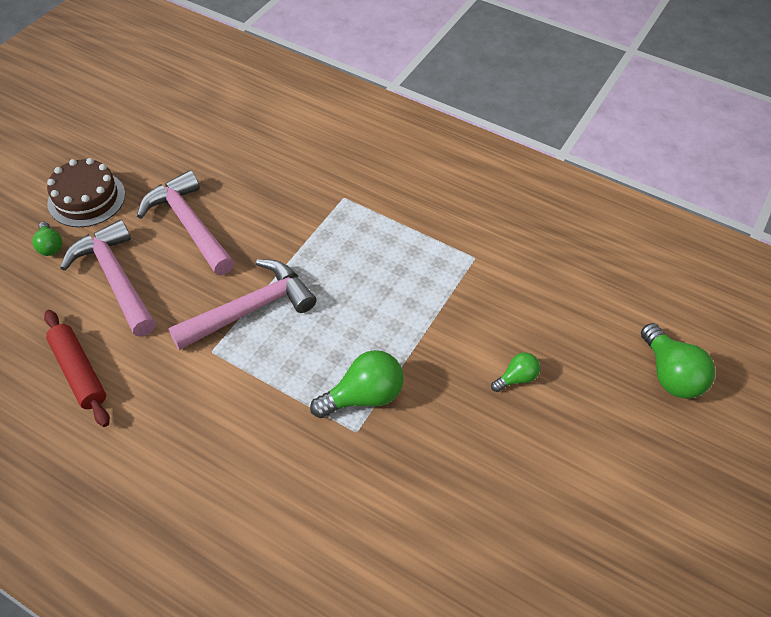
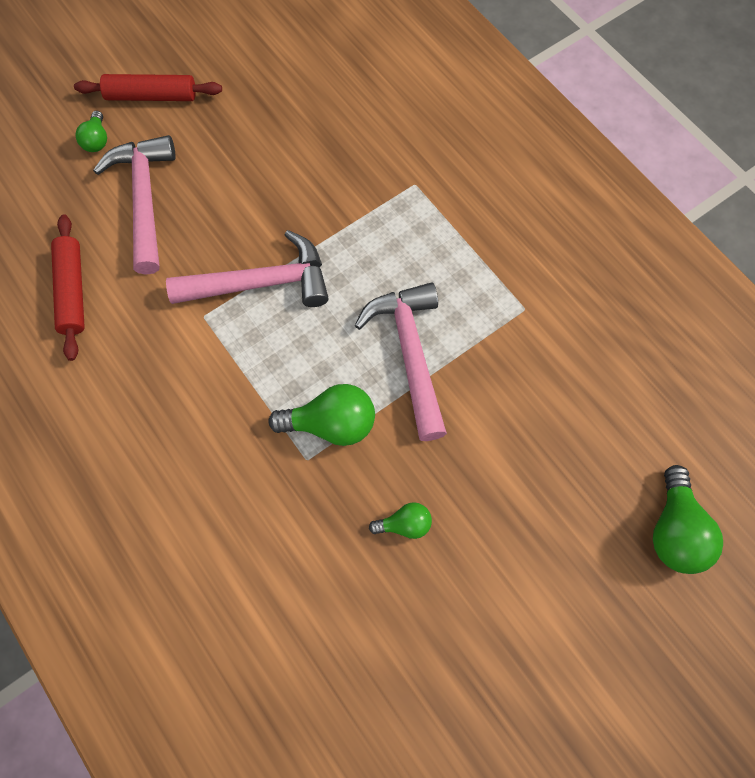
camera: 25 degrees right, 15 degrees up
(86, 198) = (151, 96): brown cake -> red rolling pin
(189, 224) = (240, 162): pink hammer -> pink hammer (410, 353)
(516, 378) = (500, 467): green light bulb -> green light bulb (405, 525)

